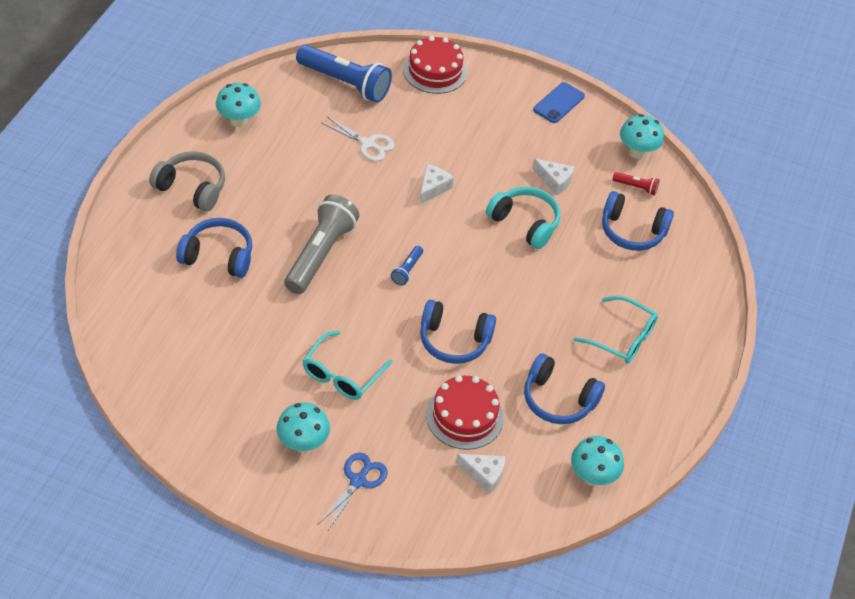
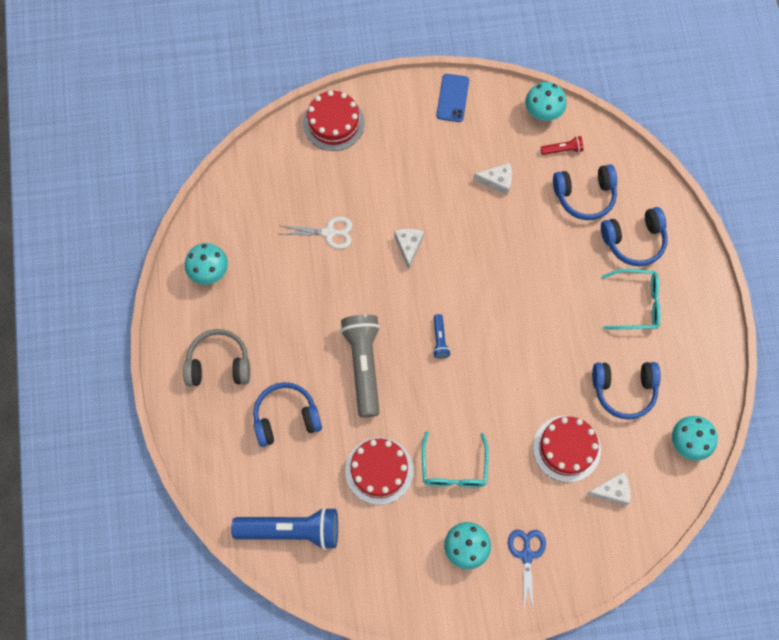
camera: 25 degrees left, 20 degrees up
(270, 339) = (379, 470): none -> red cake
(345, 83) = (269, 180): blue flashlight -> blue flashlight (291, 530)
(454, 340) = (516, 384): blue headphones -> blue headphones (634, 241)
(525, 223) = (500, 238): turquoise headphones -> none

